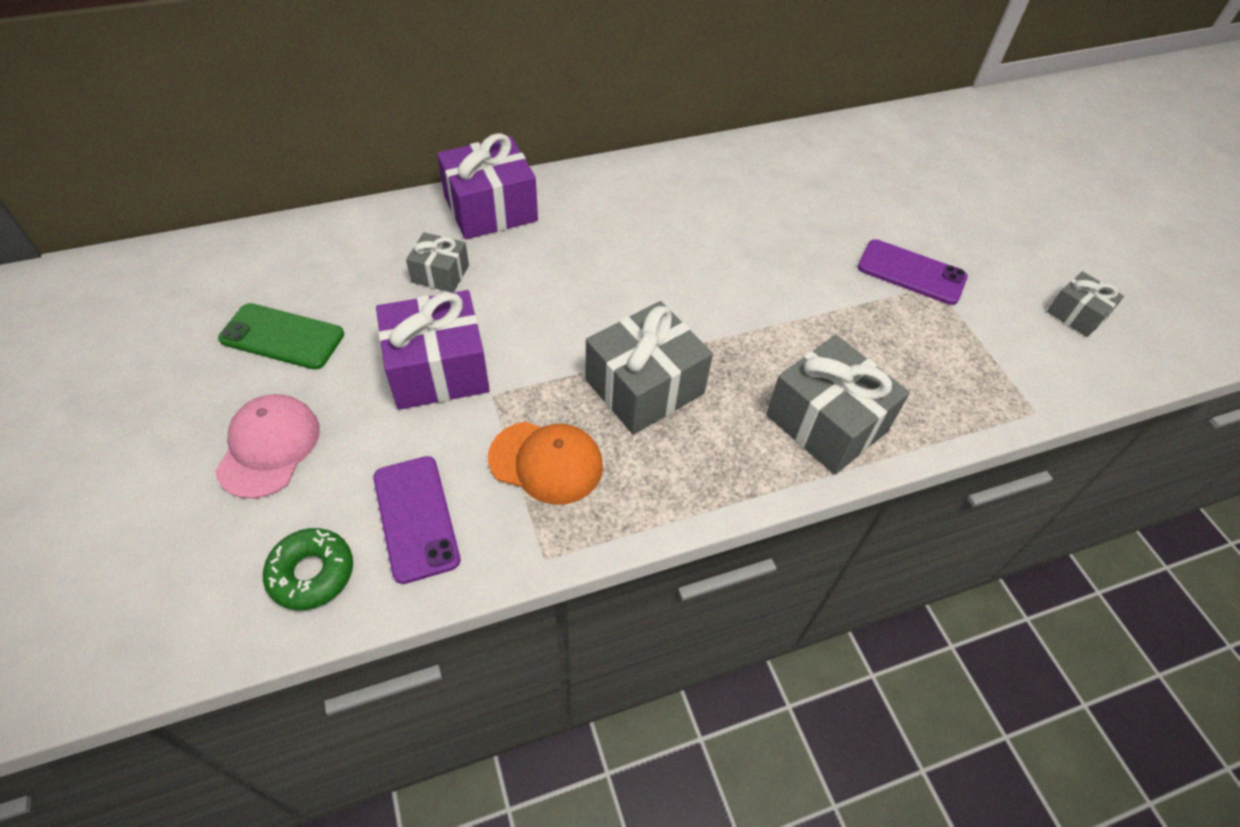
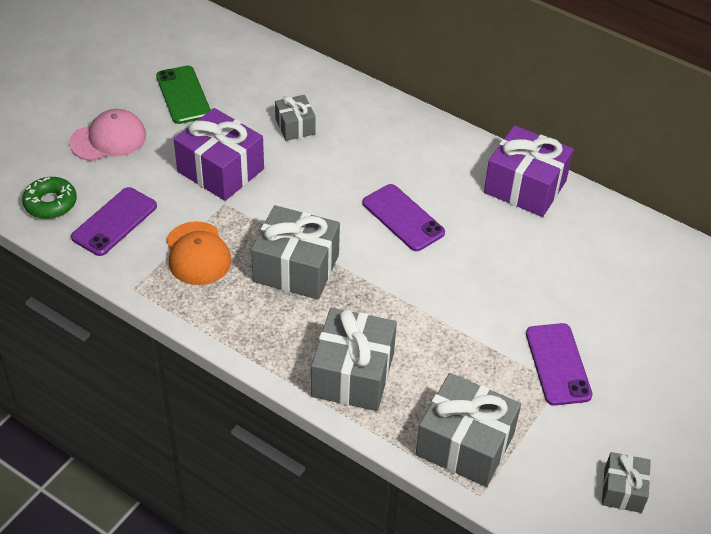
camera: 55 degrees right, 5 degrees down
(491, 209) = (375, 114): purple gift -> purple gift (525, 187)
(649, 268) = (403, 218): none -> purple phone
(968, 388) = (465, 444): none -> grey gift

